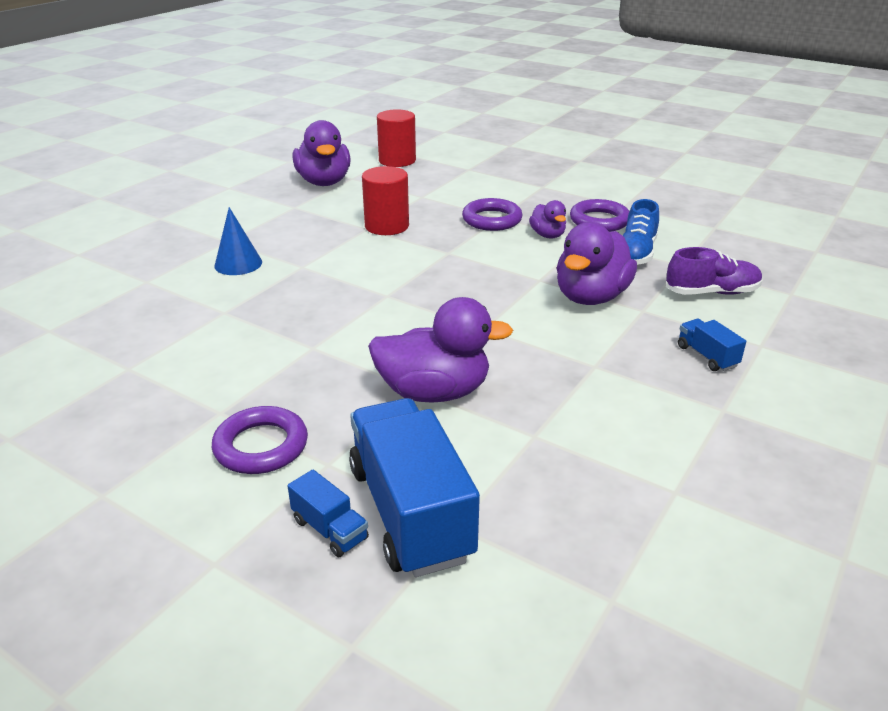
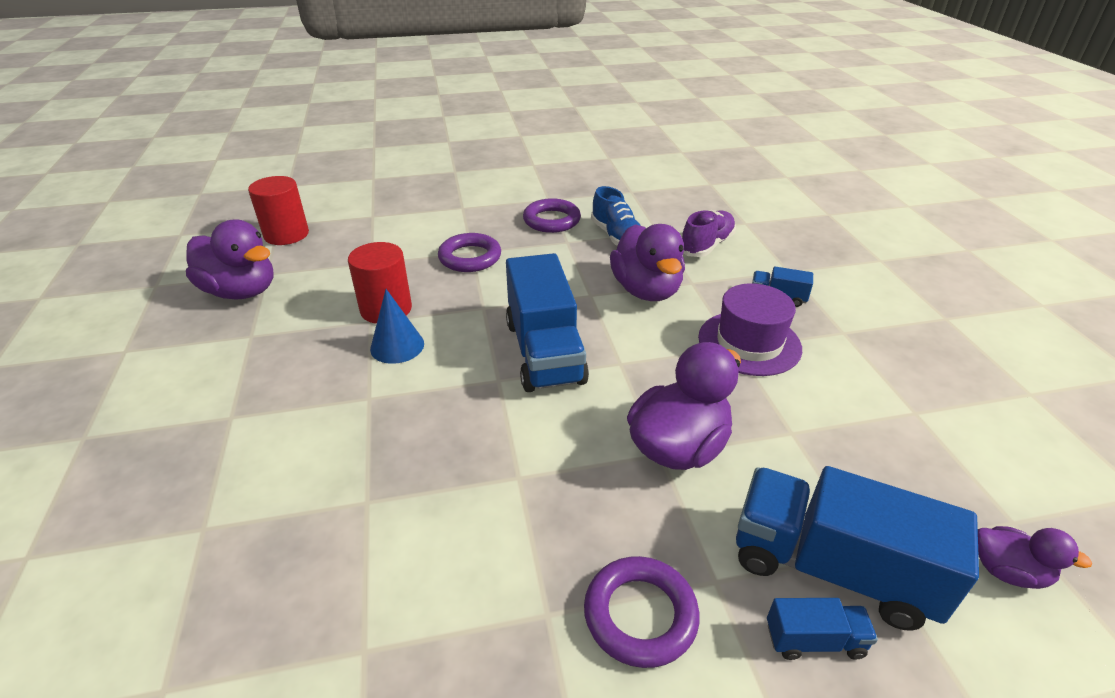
camera: 45 degrees left, 5 degrees up
(238, 264) = (290, 436): blue cone -> blue cone (397, 346)
(443, 295) = (544, 352): none -> blue truck
(547, 235) = (535, 251): purple duck -> purple duck (1007, 571)
(613, 369) = (749, 343): none -> purple hat

